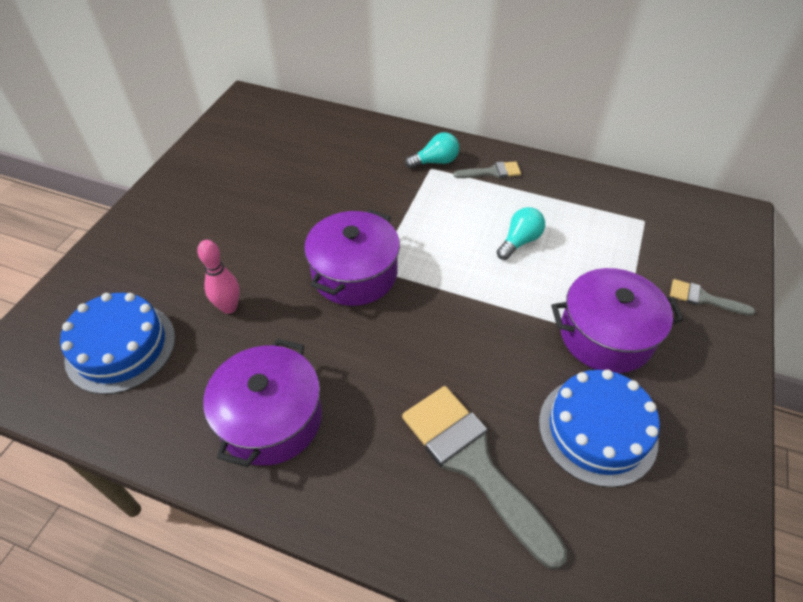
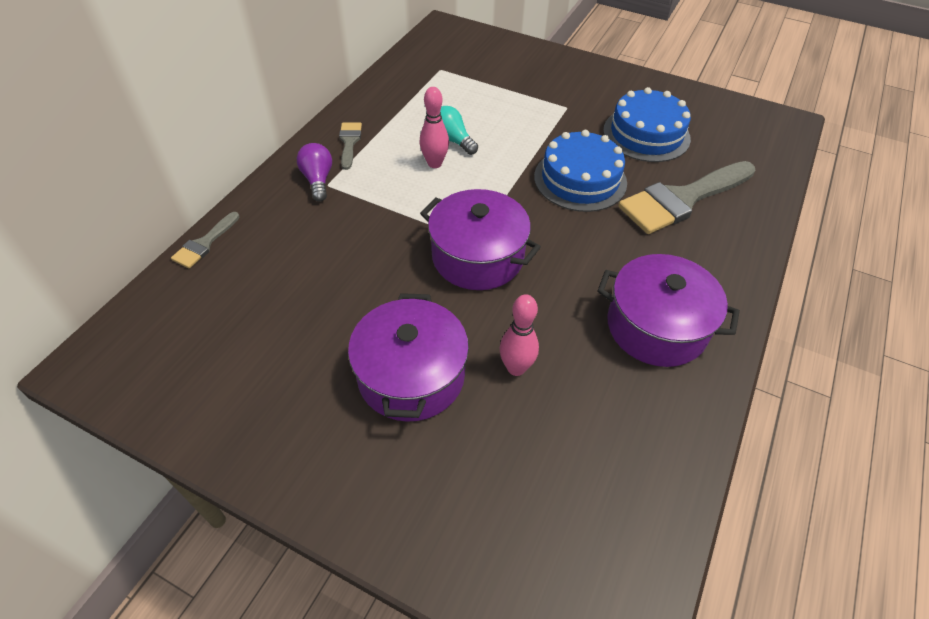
camera: 85 degrees left, 0 degrees up
(121, 347) = (572, 479): blue cake -> blue cake (580, 179)
(435, 162) = (318, 180): turquoise light bulb -> purple light bulb
(478, 232) = (434, 163): none -> pink bowling pin
(606, 335) = (561, 113): purple pot -> purple pot (411, 376)
(703, 298) = (528, 62): grey brush -> grey brush (204, 243)

